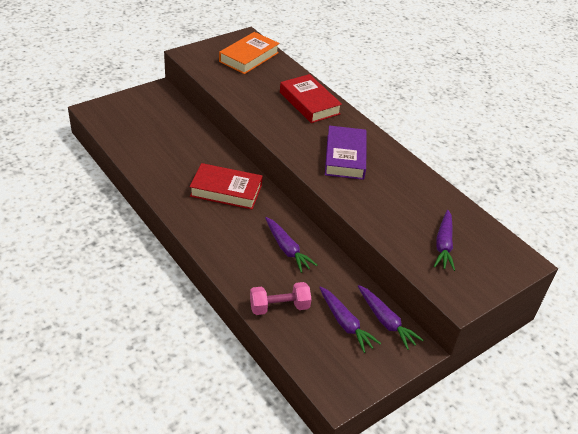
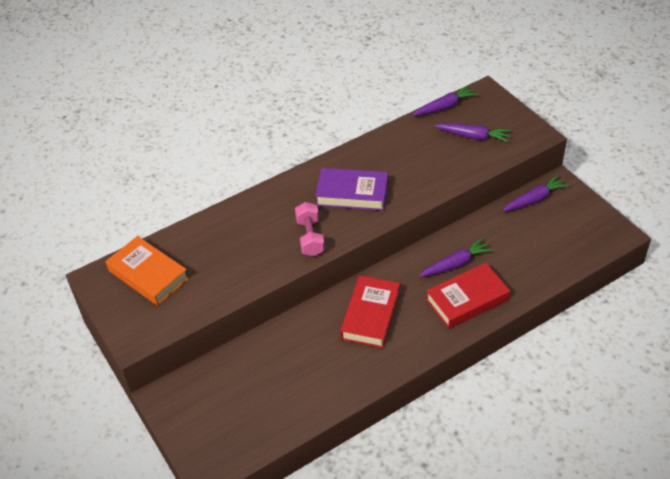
camera: 80 degrees left, 5 degrees up
(279, 307) = (532, 270): pink dumbbell -> pink dumbbell (310, 237)
(309, 103) = (253, 219): red book -> red book (467, 300)
(345, 323) = (542, 226): purple carrot -> purple carrot (445, 107)

